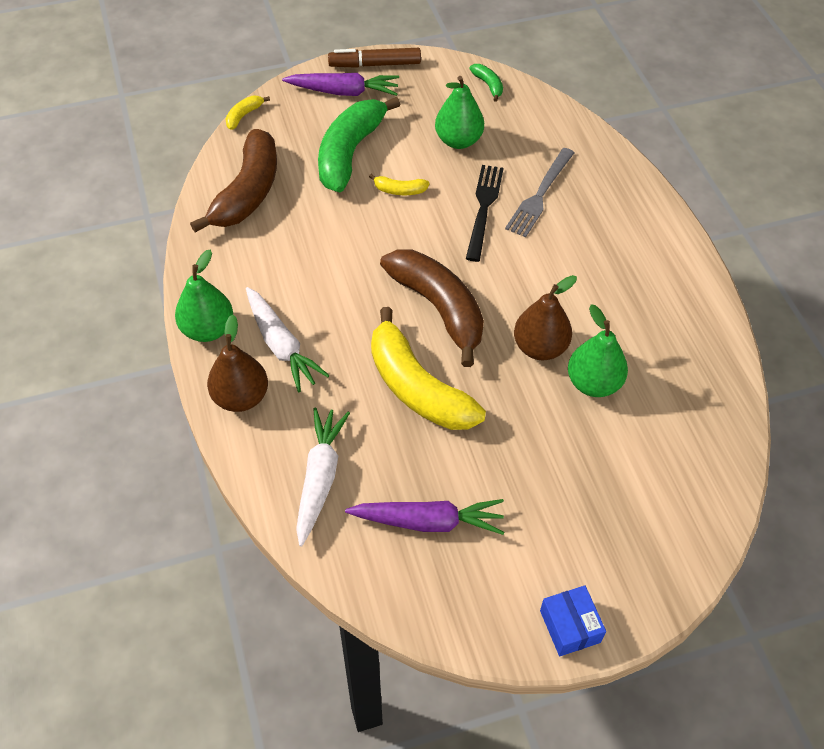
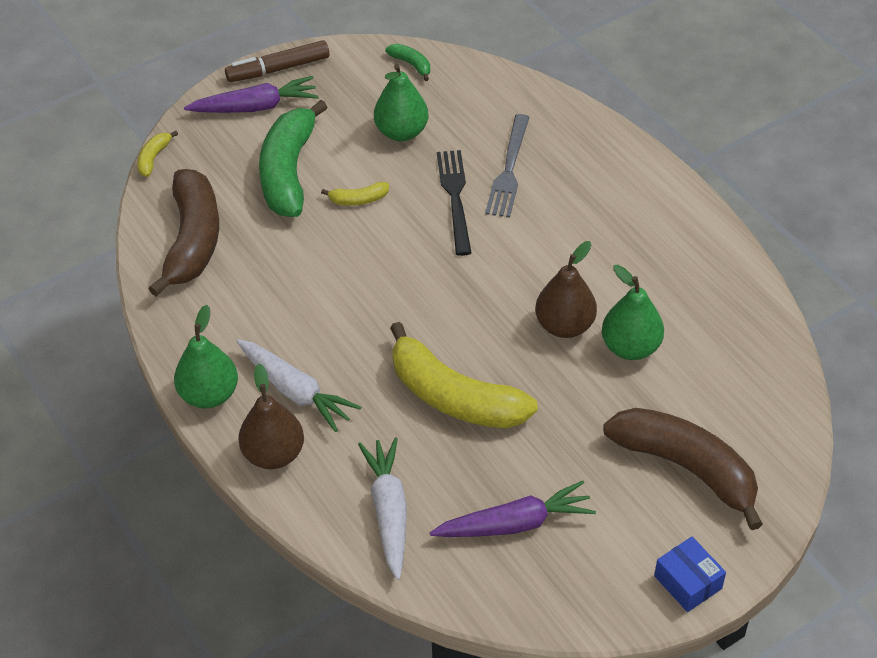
camera: 15 degrees left, 5 degrees down
(439, 308) = (446, 312): brown banana -> brown banana (686, 468)

